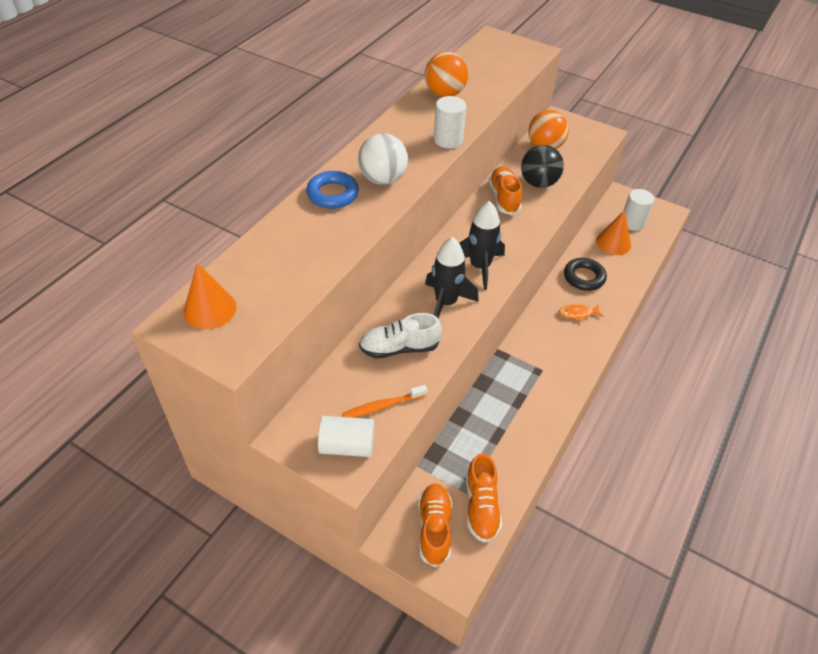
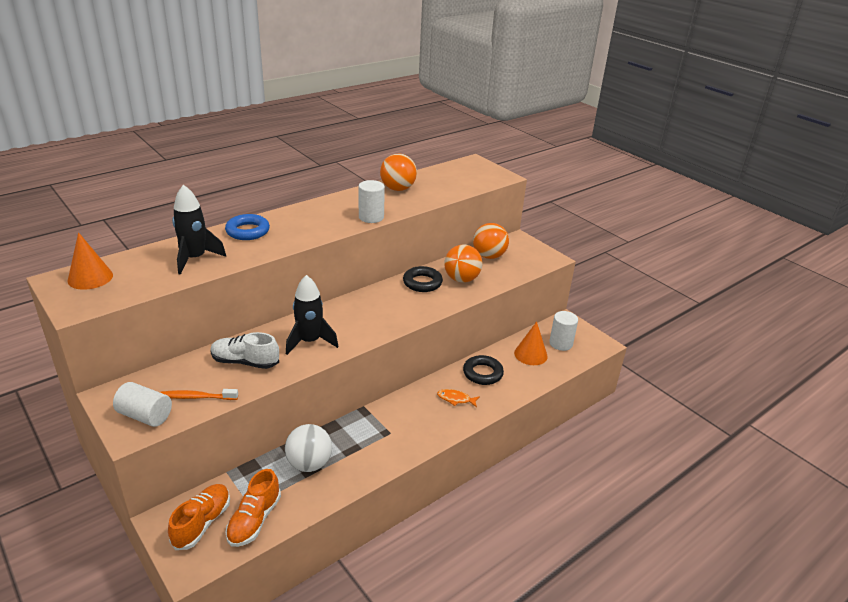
camera: 20 degrees right, 15 degrees down
(383, 179) = (295, 230): white ball -> white ball (309, 464)
(479, 267) = (360, 324): black rocket -> black rocket (195, 259)
(504, 198) = (422, 283): orange shoe -> black ring
(538, 183) = (461, 279): black ball -> orange ball

